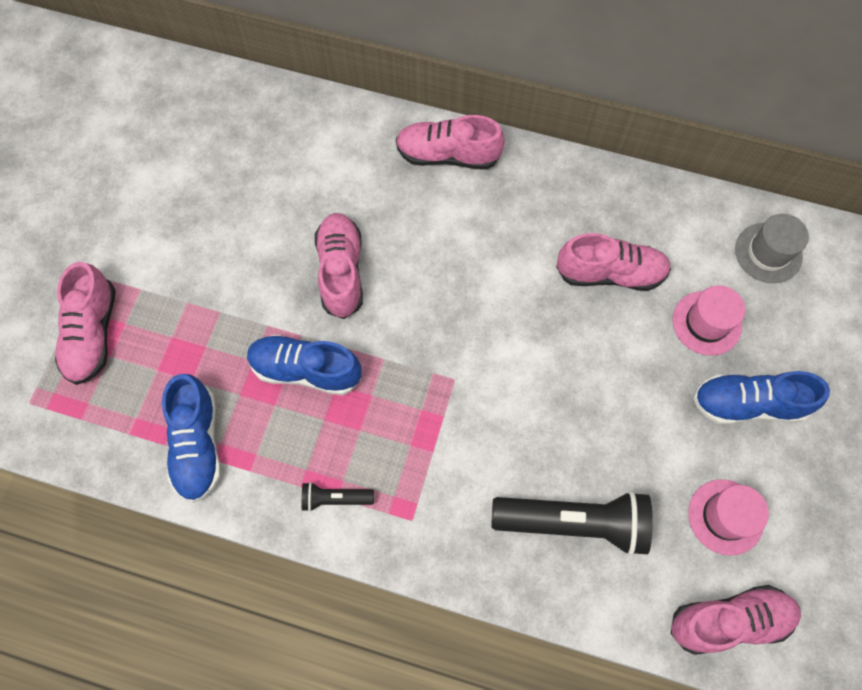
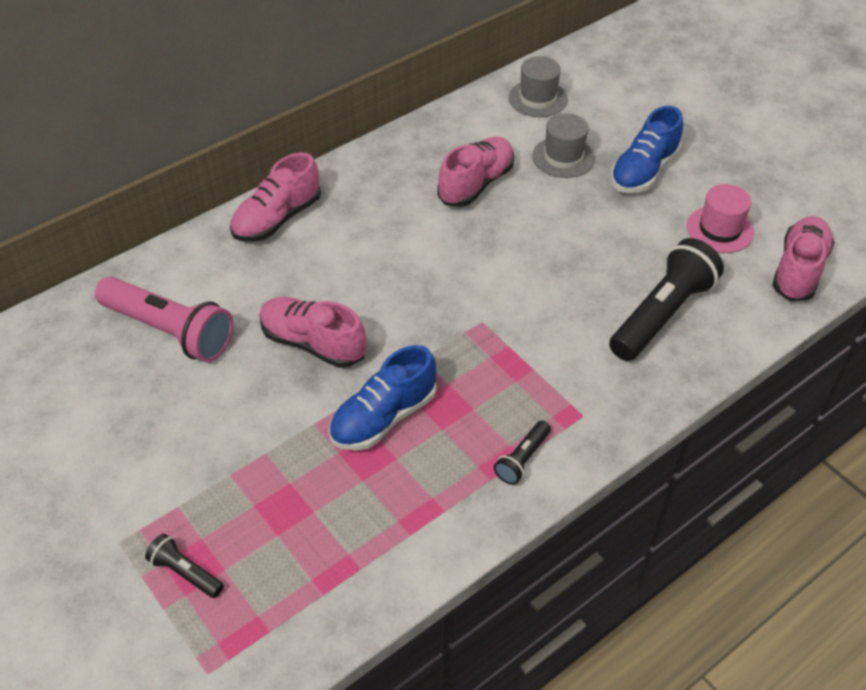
camera: 55 degrees left, 20 degrees down
(93, 333) = (185, 572): pink shoe -> black flashlight
(198, 444) = (383, 539): blue shoe -> none
(283, 169) = (170, 331): none -> pink flashlight
(706, 323) = (563, 157): pink hat -> grey hat

